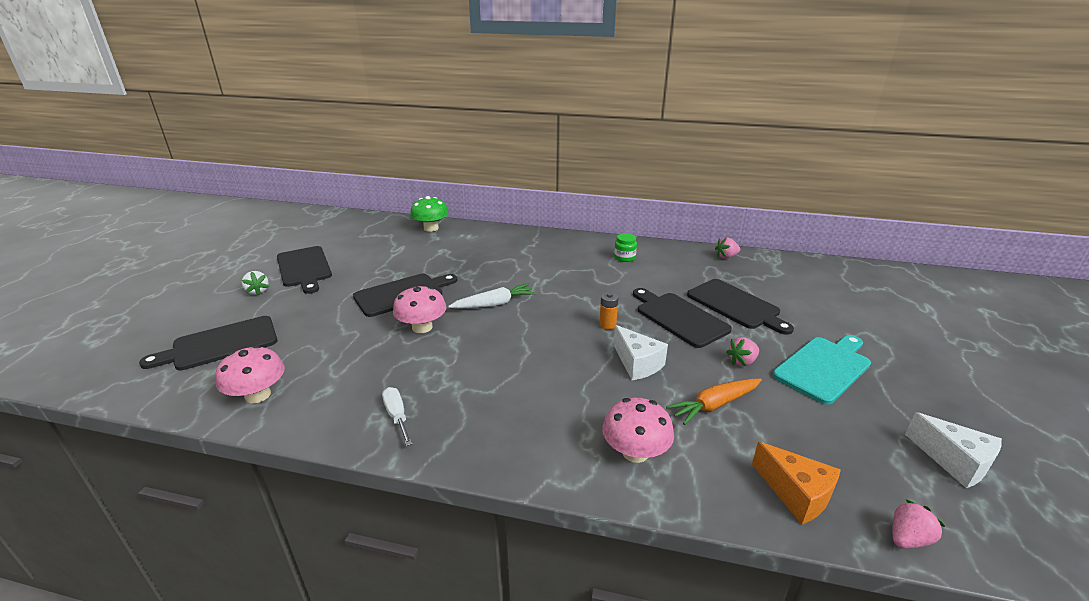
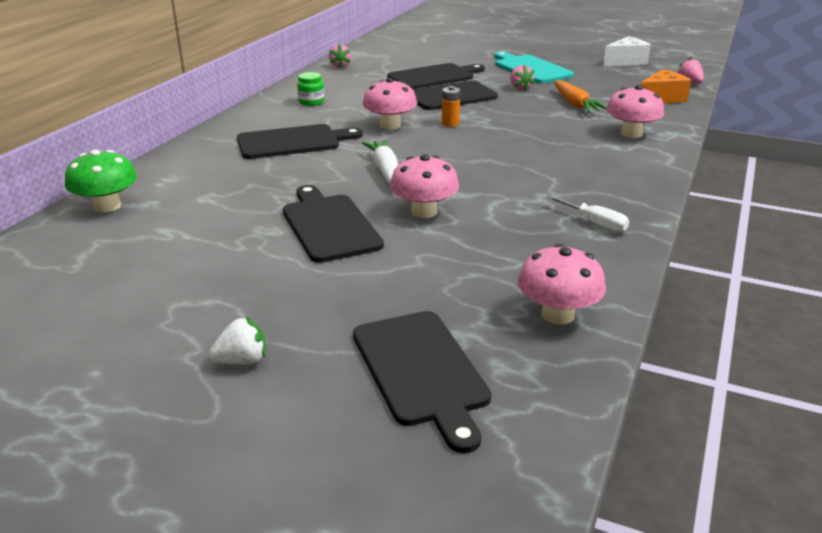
camera: 80 degrees left, 0 degrees up
(304, 268) = (175, 319): black cutting board -> black cutting board (293, 142)
(397, 416) = (595, 223): white screwdriver -> white screwdriver turned 120 degrees counterclockwise
(589, 296) = (390, 125): none -> pink mushroom
(637, 364) = (517, 120): white cheese -> none

